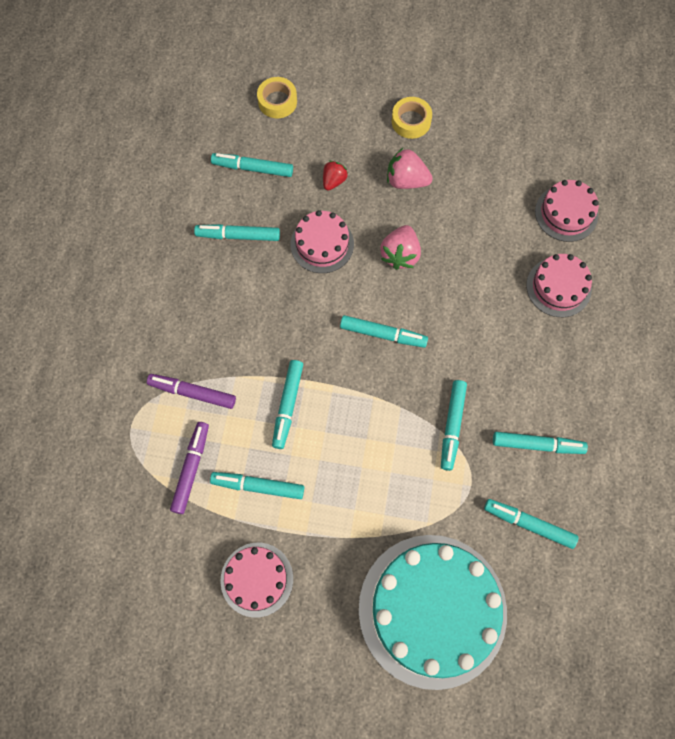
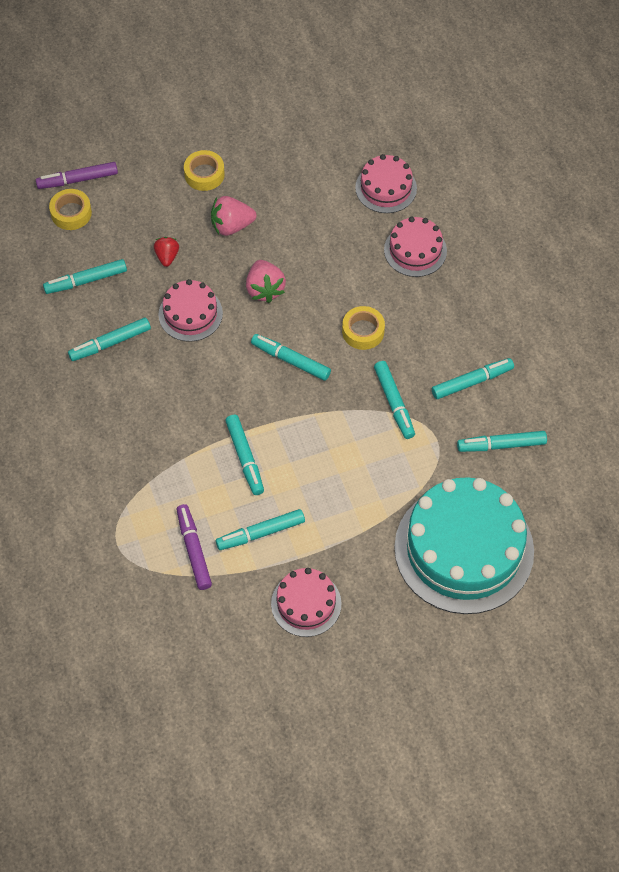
camera: 30 degrees left, 10 degrees down
(192, 393) = (154, 490): purple marker -> purple marker (77, 180)
(383, 334) = (290, 360): turquoise marker -> turquoise marker turned 135 degrees counterclockwise
(464, 341) = (363, 331): none -> yellow tape

